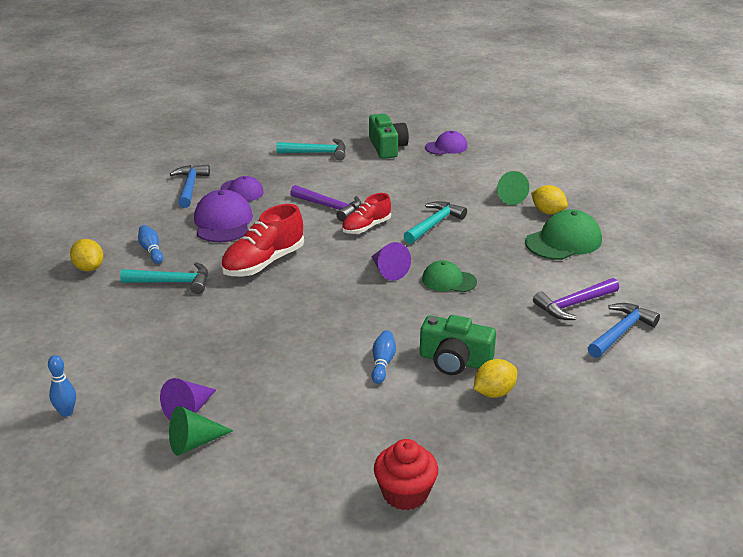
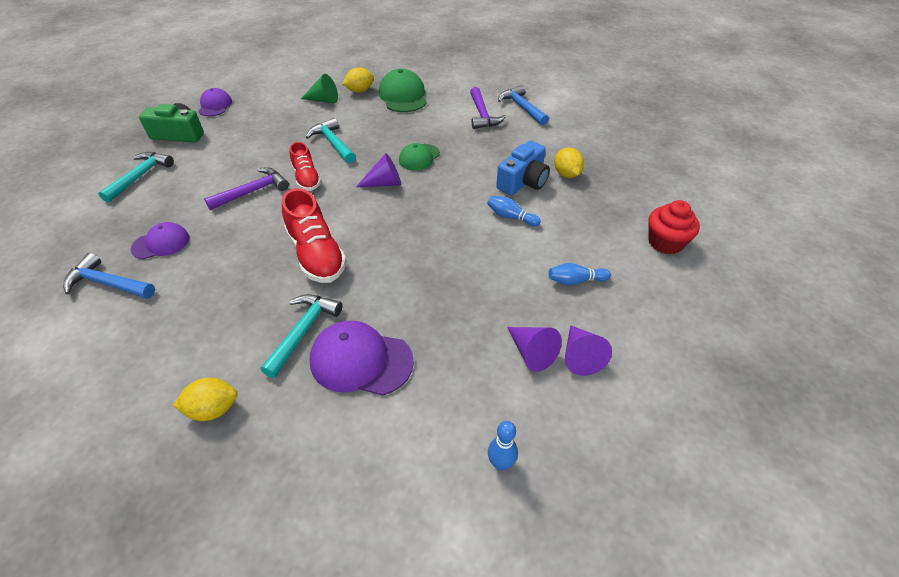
camera: 70 degrees left, 15 degrees up
(151, 250) = (221, 340): blue bowling pin -> blue bowling pin (575, 281)
(194, 443) = (580, 356): green cone -> purple cone
(223, 222) = (213, 270): purple cap -> purple cap (361, 360)
(455, 361) = (523, 181): green camera -> blue camera

